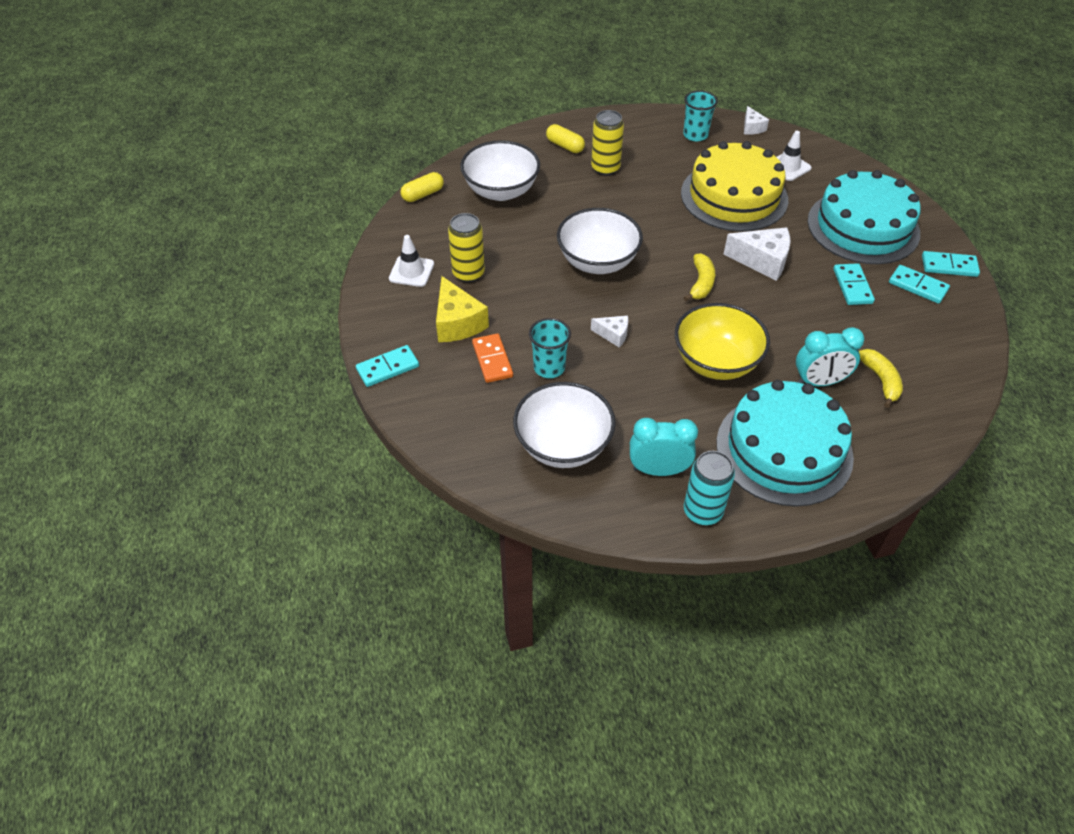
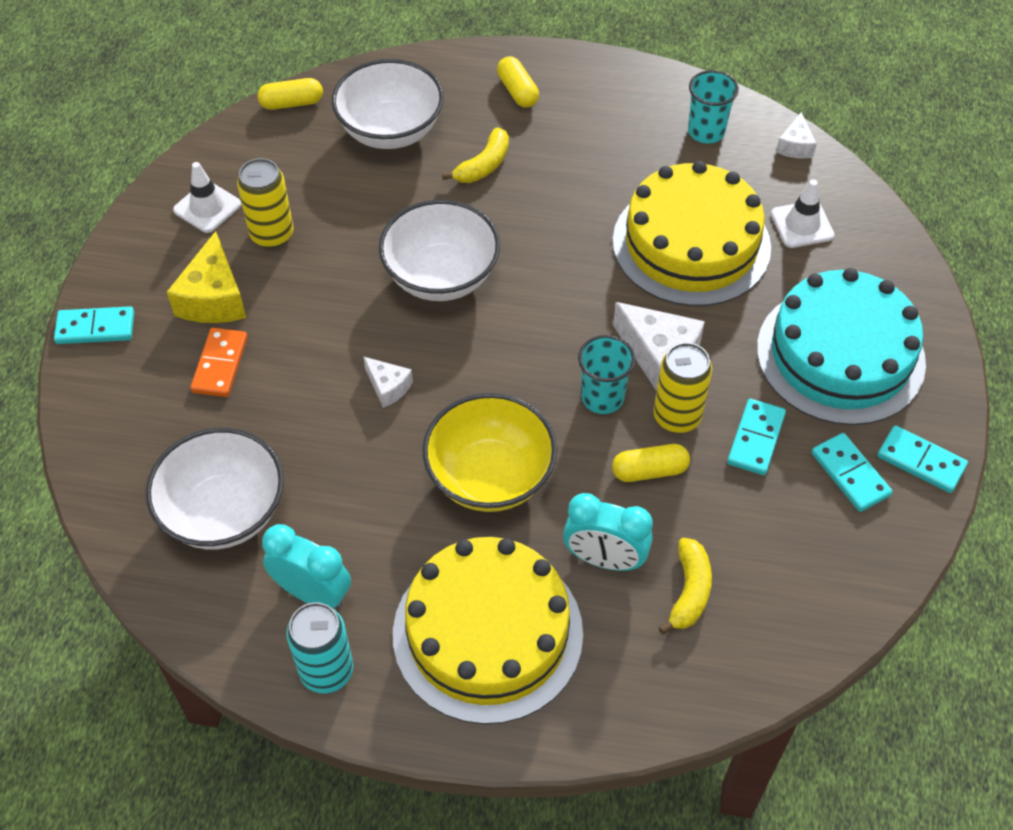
camera: 25 degrees right, 5 degrees up
(549, 367) = (279, 401): turquoise cup -> turquoise cup (602, 397)
(605, 168) = (547, 142): yellow can -> yellow can (677, 416)
(701, 283) = (552, 357): yellow banana -> yellow banana (484, 165)
(784, 449) = (487, 633): turquoise cake -> yellow cake
(807, 324) = (649, 471): none -> yellow capsule

